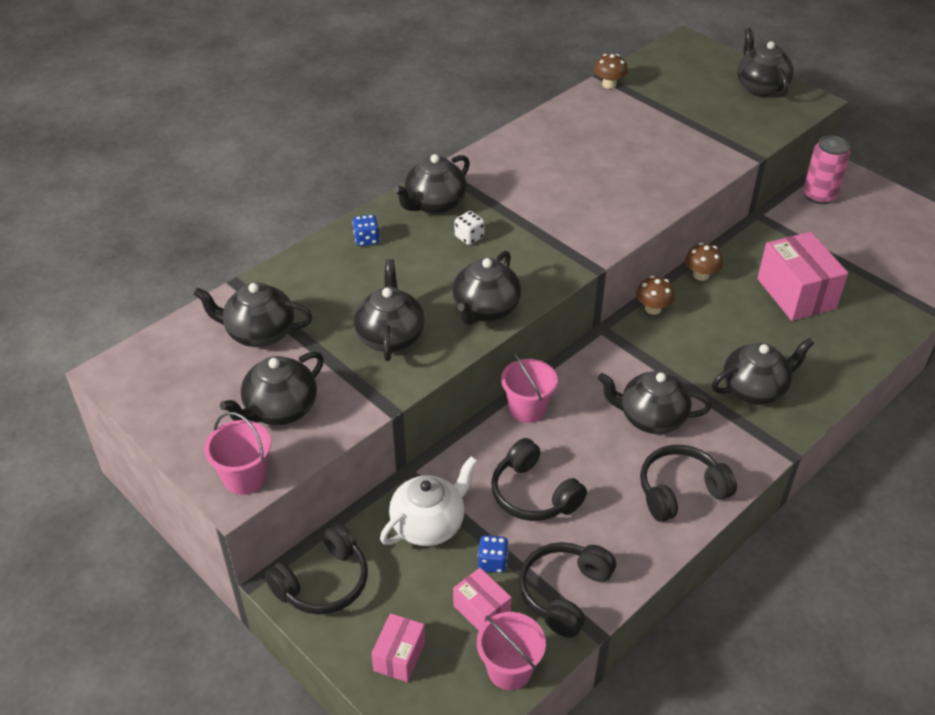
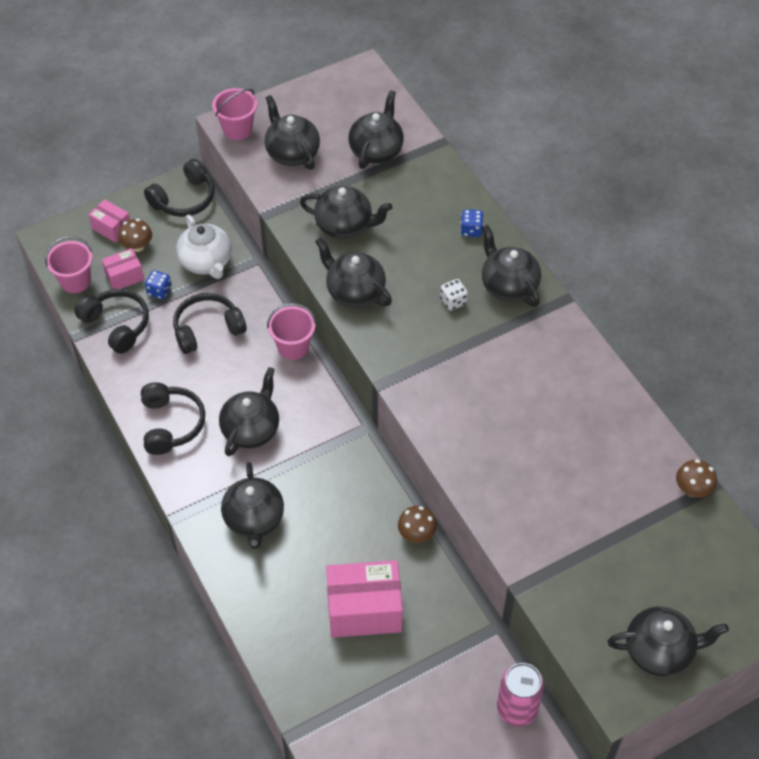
camera: 105 degrees right, 10 degrees up
(323, 582) = (184, 199): black headphones -> black headphones turned 105 degrees counterclockwise
(653, 308) = (381, 475): brown mushroom -> brown mushroom (137, 246)

